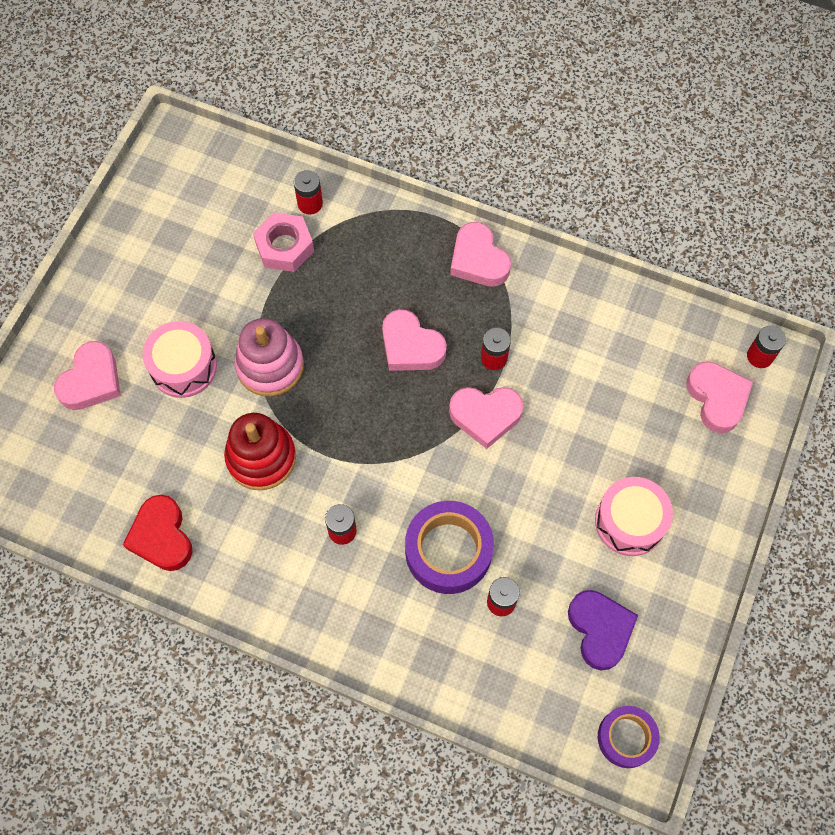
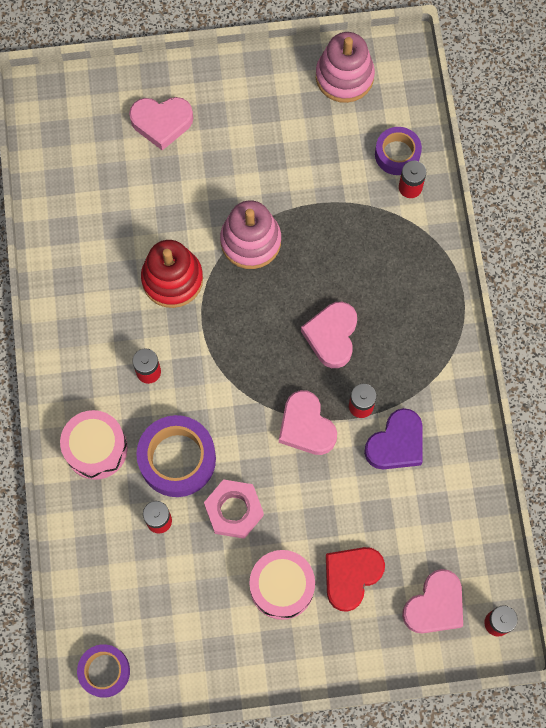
camera: 60 degrees right, 5 degrees up
(161, 536) = (71, 247): red heart -> red heart (351, 577)
(163, 198) = (344, 77): none -> pink stacking toy
(183, 367) = (212, 180): pink drum -> pink drum (96, 449)
(270, 196) = (397, 154): none -> purple tape
(284, 247) = (359, 191): pink nut -> pink nut (234, 510)
(478, 260) = (442, 346): pink heart -> none
(600, 630) = (179, 608): purple heart -> purple heart (396, 443)

